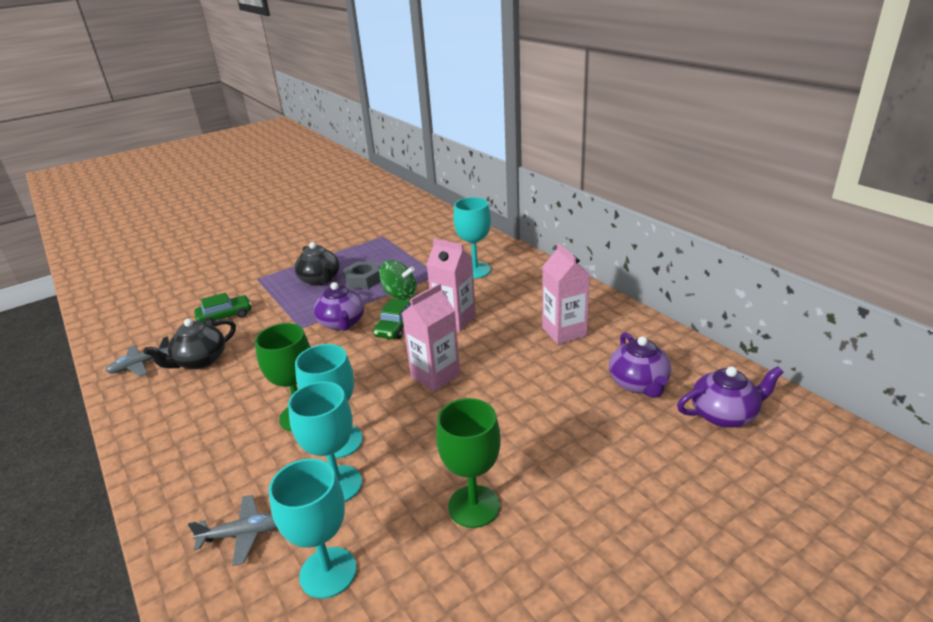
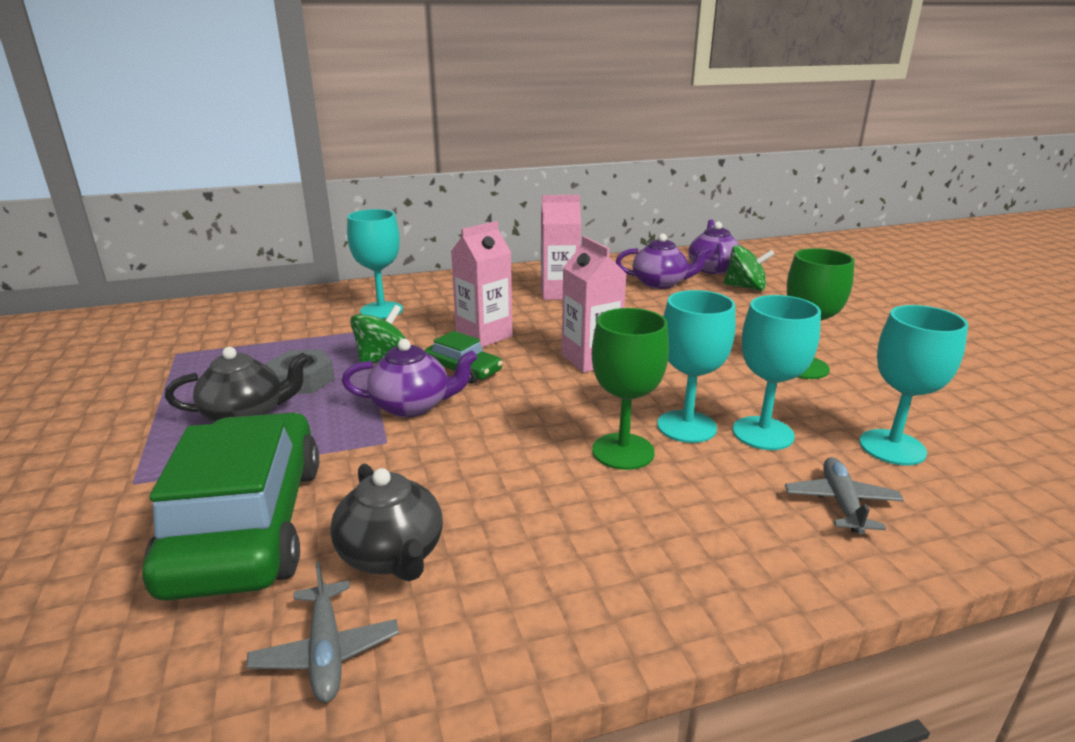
camera: 75 degrees left, 5 degrees down
(225, 316) = (247, 524): green car -> green car, size x2.18
(679, 448) = (745, 287): none -> green spinning top

